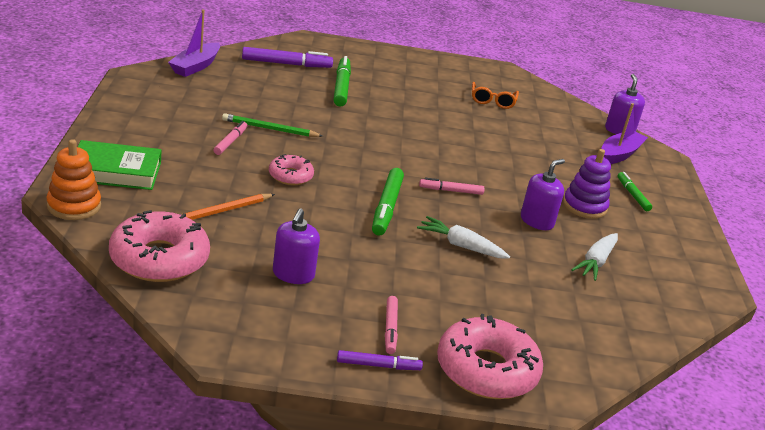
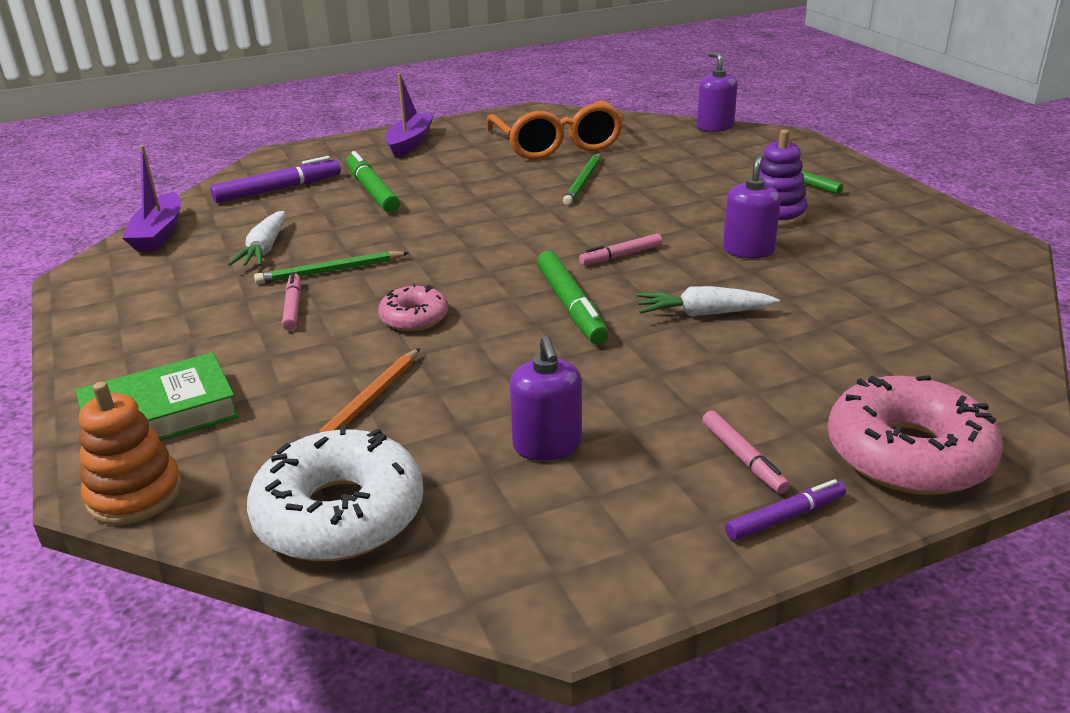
camera: 20 degrees left, 0 degrees up
(159, 259) = (340, 514): pink donut -> white donut
(482, 133) = (583, 181): none -> green pencil
(492, 101) = (557, 145): orange glasses -> orange glasses, size x1.98
(596, 262) = (858, 268): white carrot -> white carrot (264, 249)
(619, 154) = (743, 149): purple boat -> purple boat (410, 143)

